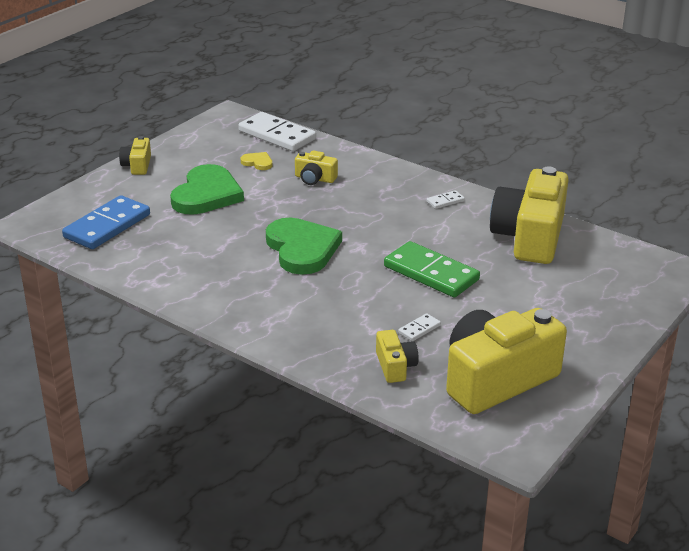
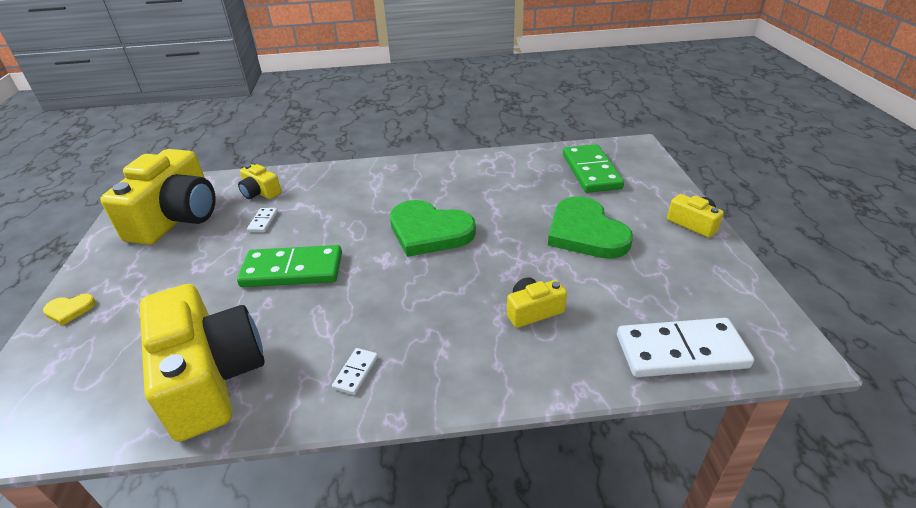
camera: 140 degrees right, 5 degrees up
(107, 226) = (591, 171): blue domino -> green domino
(257, 162) = (618, 295): yellow heart -> yellow heart (69, 310)

